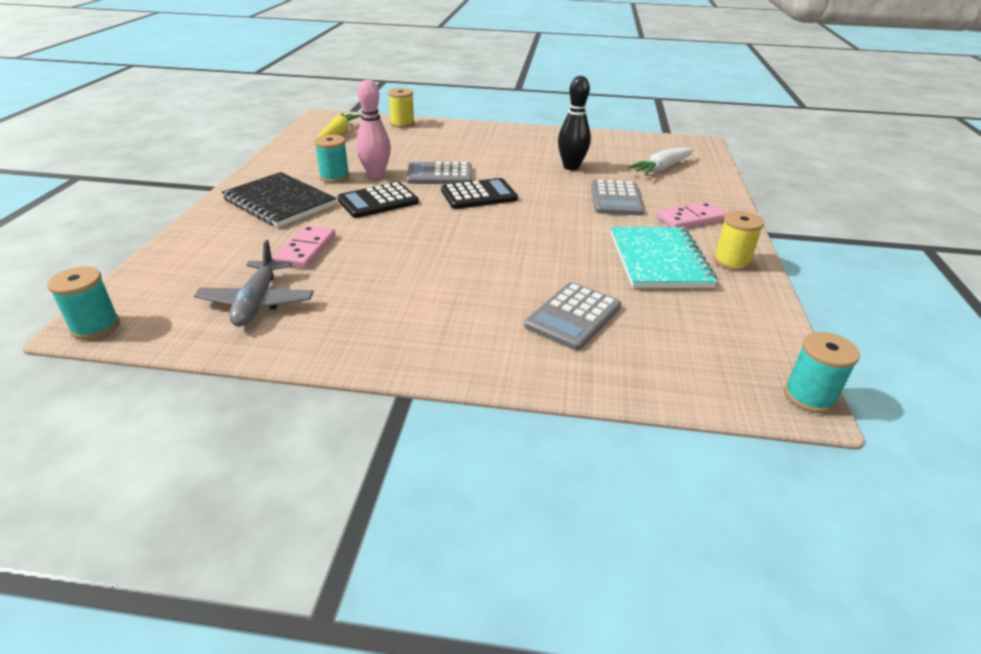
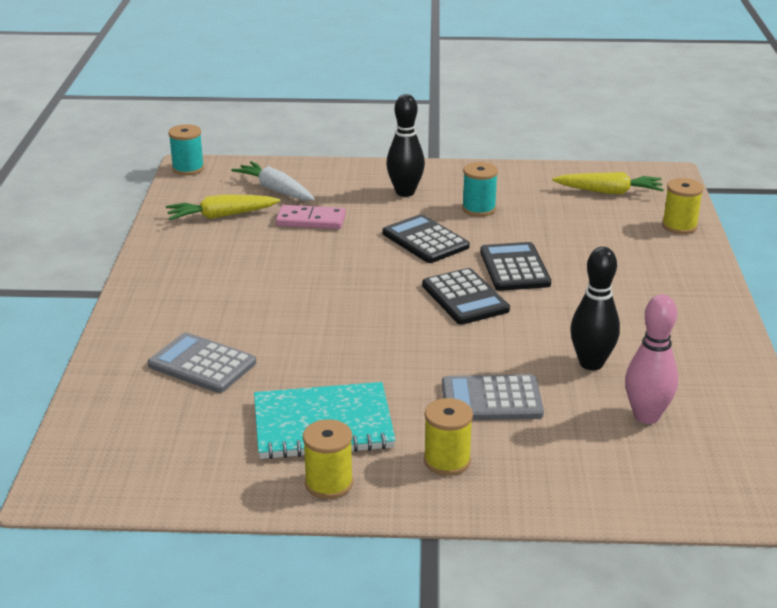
camera: 85 degrees right, 5 degrees down
(257, 302) = (221, 216): grey plane -> yellow carrot
(279, 202) = (405, 192): black notebook -> black bowling pin
(376, 174) = (497, 230): pink bowling pin -> pink bowling pin (646, 416)
(439, 175) = (514, 268): grey calculator -> black calculator
(661, 168) = (629, 449): white carrot -> white carrot (275, 190)
(690, 219) = (447, 461): pink domino -> yellow spool
(809, 396) = (64, 498): turquoise spool -> none

